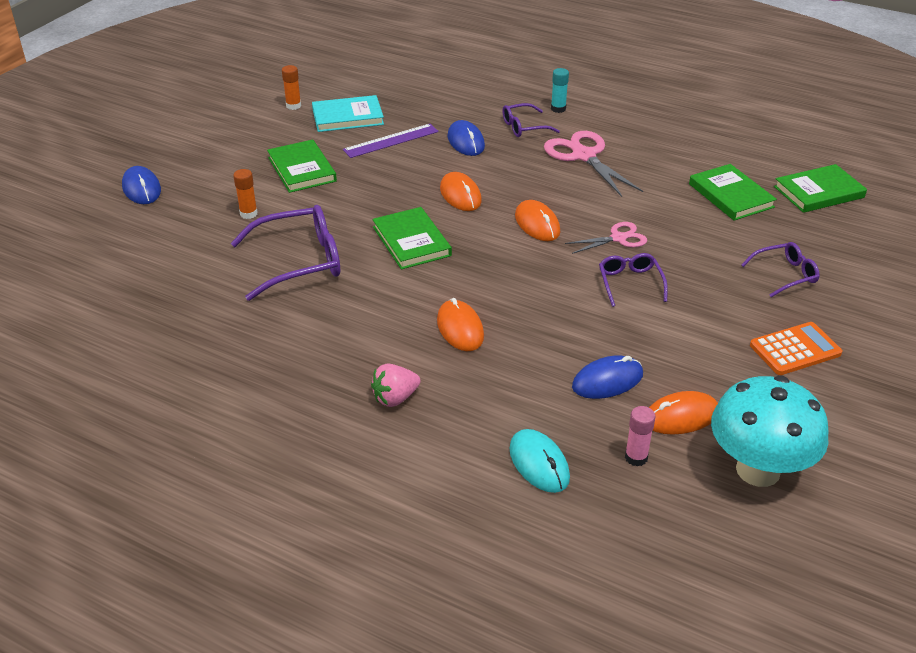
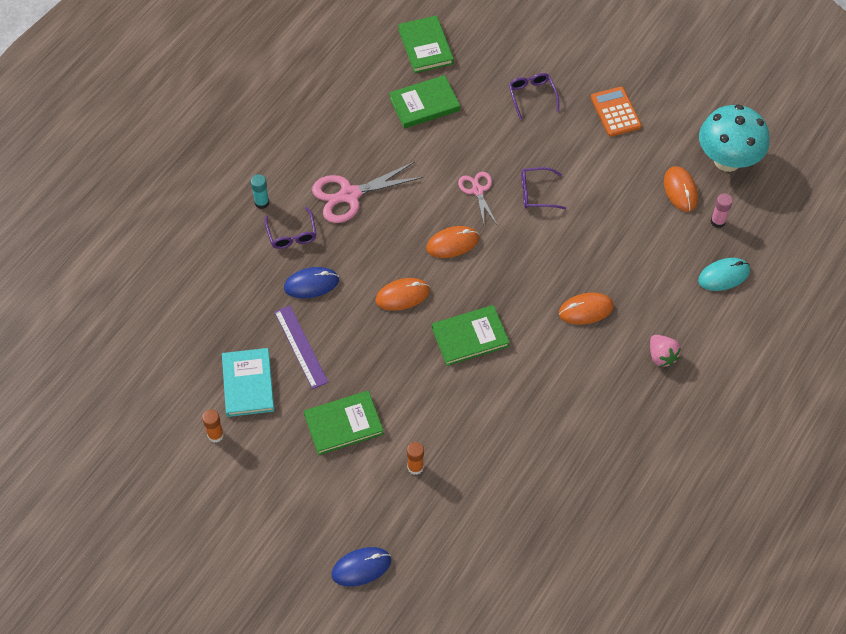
camera: 85 degrees left, 20 degrees up
(298, 262) = (493, 423): purple glasses -> none
(607, 381) = (645, 225): blue mouse -> none

